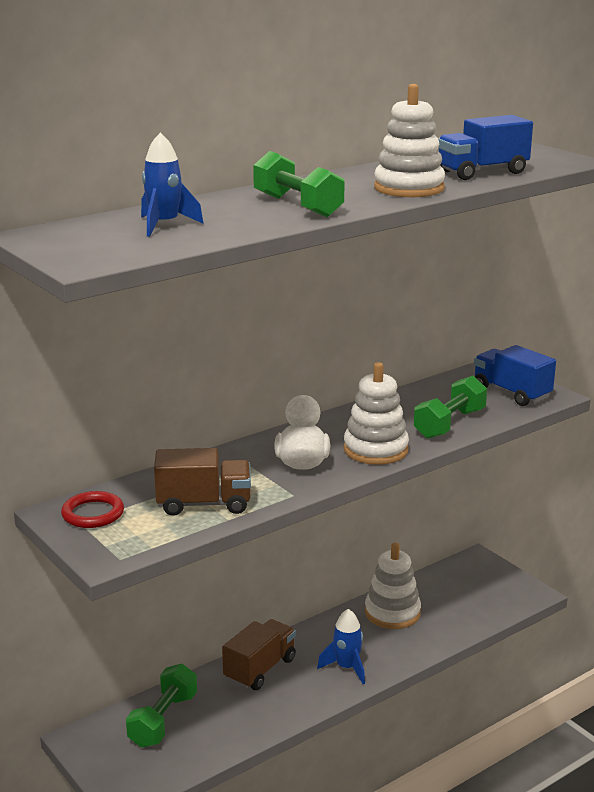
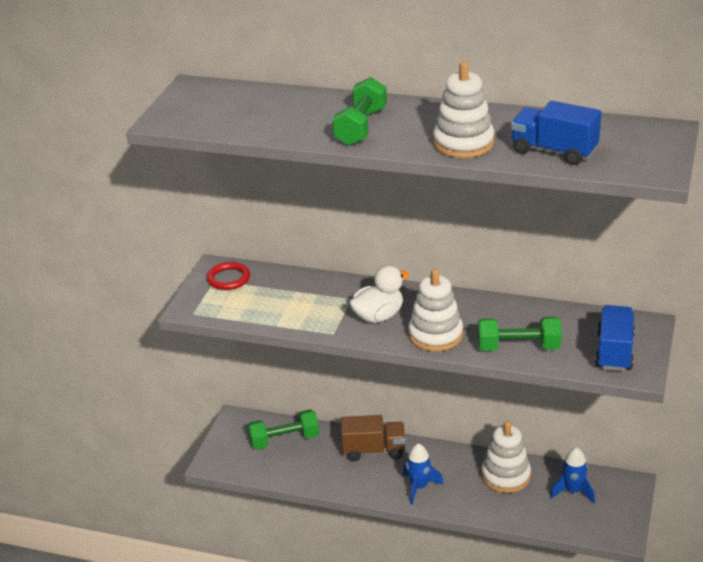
camera: 55 degrees right, 10 degrees up
(164, 225) = (260, 109): blue rocket -> blue rocket (573, 491)
(204, 504) = (283, 308): brown truck -> none

